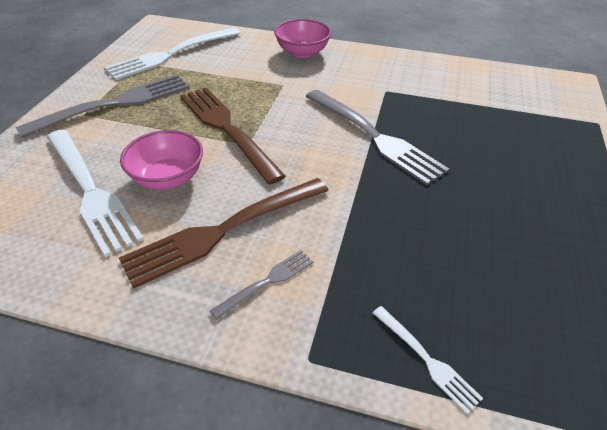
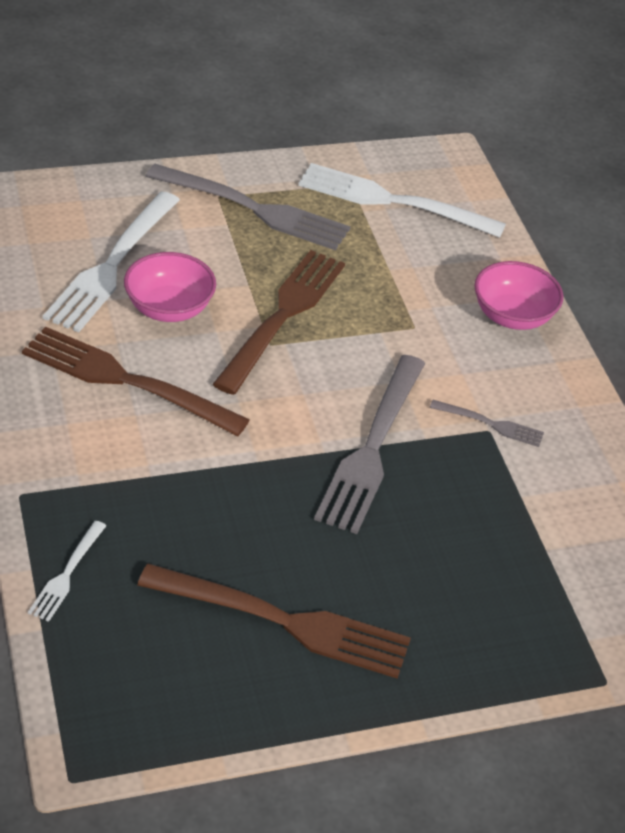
camera: 55 degrees right, 0 degrees up
(267, 282) = (84, 436): grey fork -> grey fork (490, 424)
(520, 236) = (283, 621): none -> brown fork

